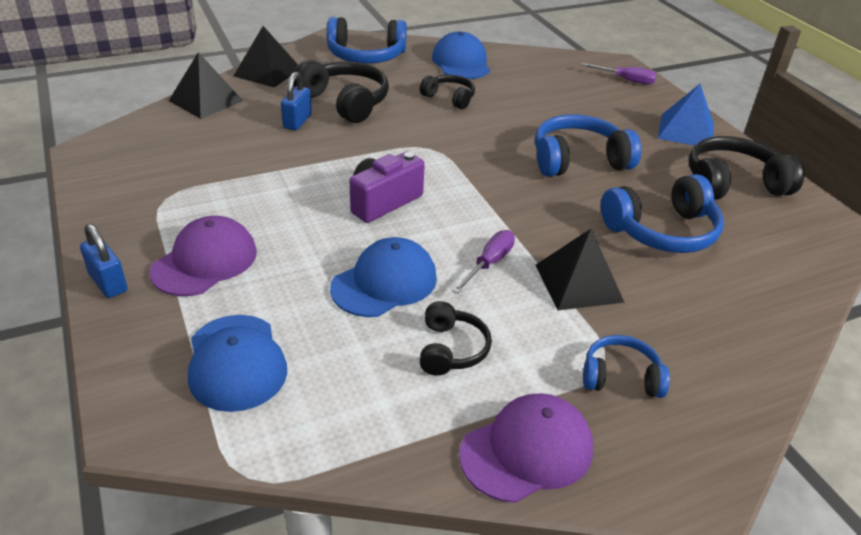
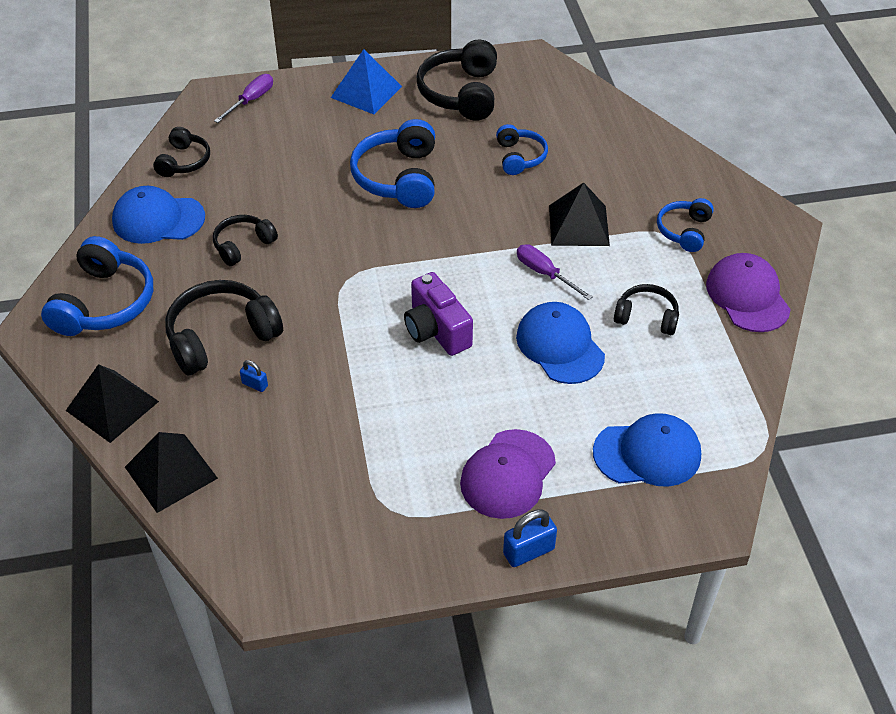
camera: 75 degrees left, 10 degrees up
(205, 261) = (508, 474): purple cap -> purple cap turned 105 degrees counterclockwise
(297, 121) = (255, 384): blue padlock -> blue padlock, size x0.57
(531, 63) = (184, 161): none -> black headphones
(662, 231) = (519, 157): blue headphones -> blue headphones, size x0.59

